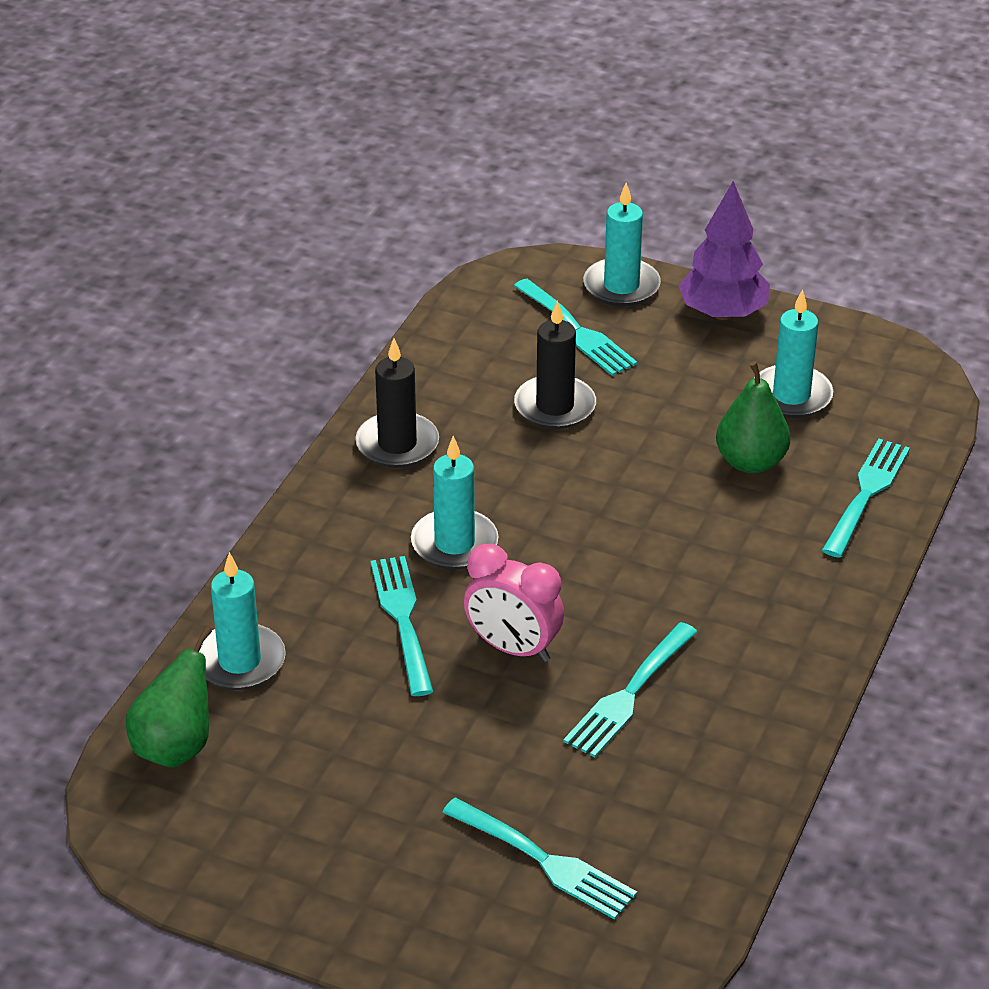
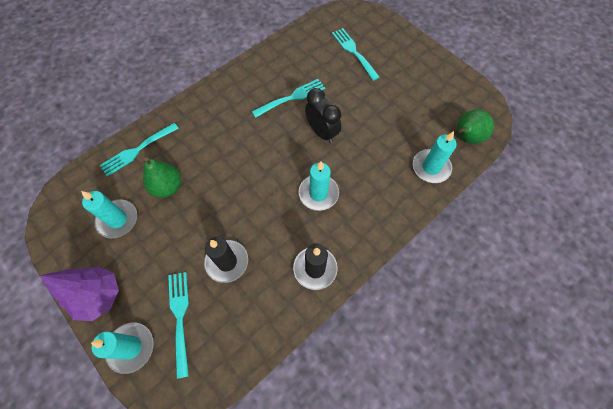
camera: 155 degrees left, 25 degrees up
(402, 619) = (358, 162): turquoise fork -> none
(513, 648) = (322, 132): pink clock -> black clock

